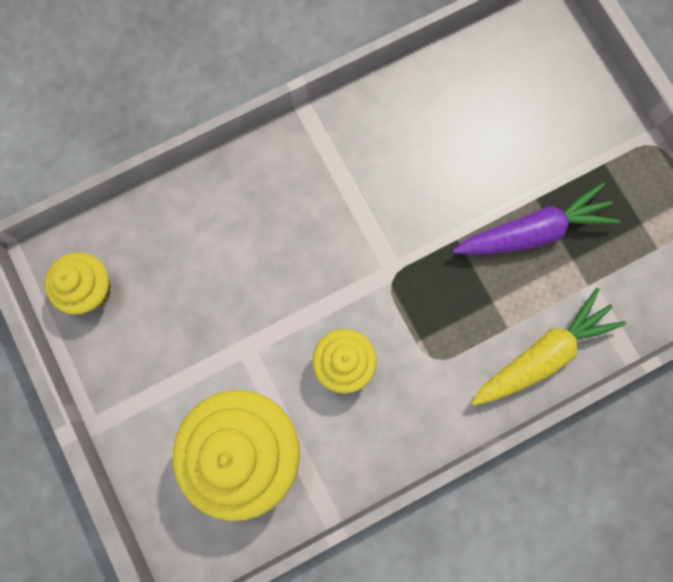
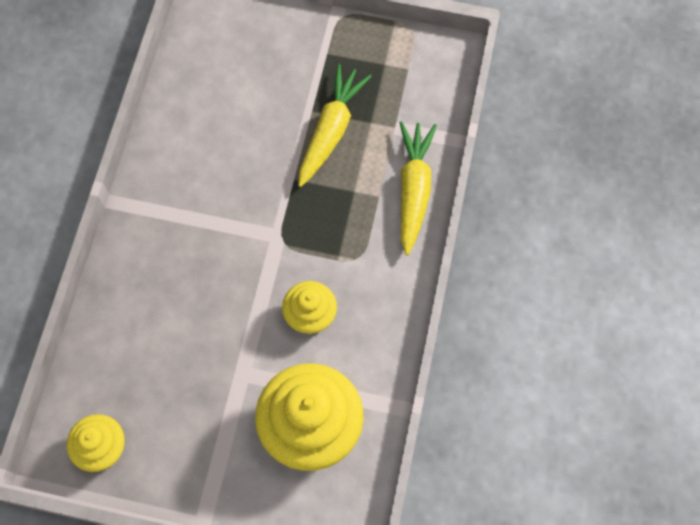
camera: 50 degrees left, 10 degrees down
(533, 231) = (331, 130): purple carrot -> yellow carrot

